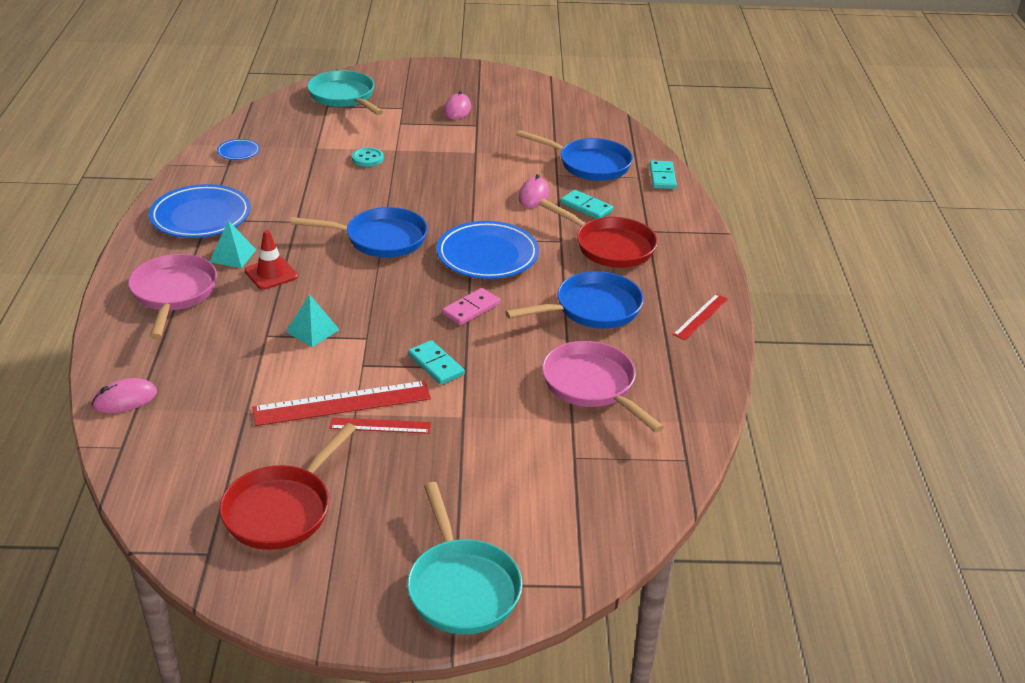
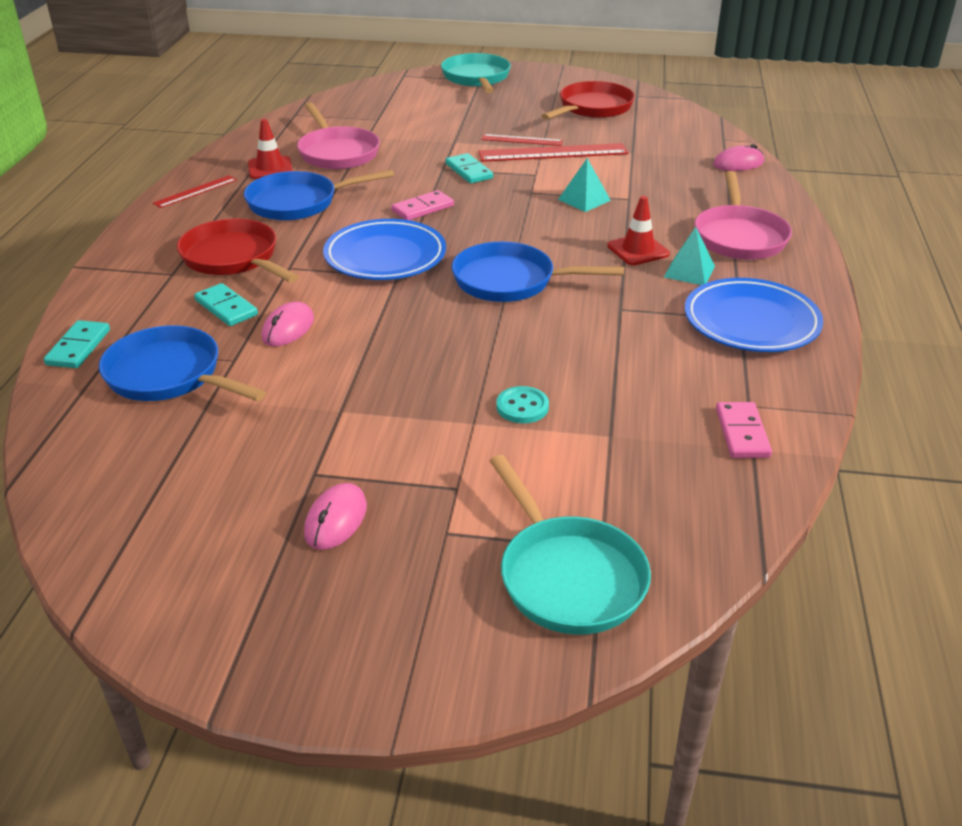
camera: 170 degrees left, 0 degrees up
(238, 152) = (742, 433): blue plate -> pink domino
(650, 355) = (270, 168): none -> red traffic cone

